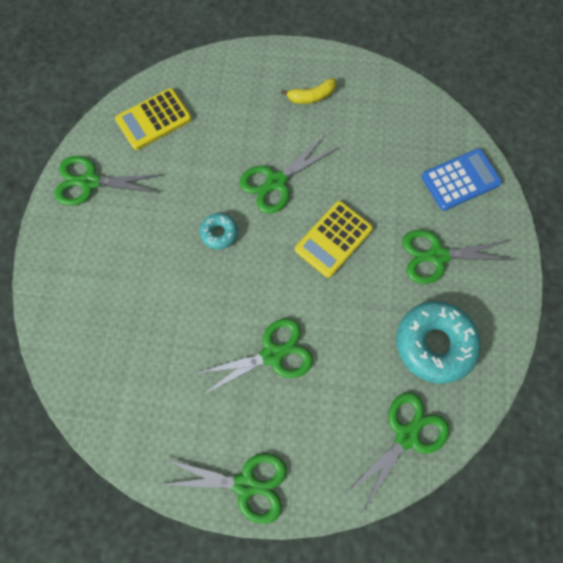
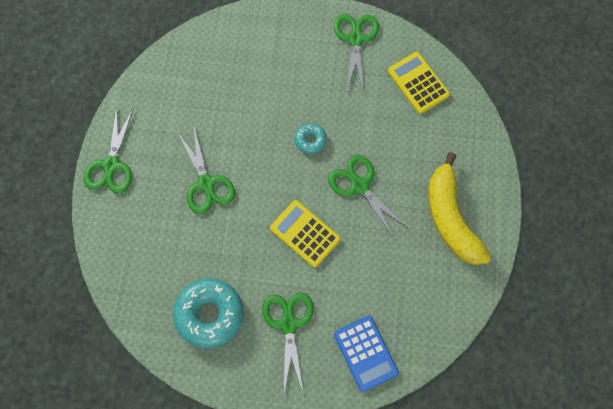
camera: 90 degrees right, 0 degrees up
(311, 96) = (450, 218): yellow banana -> yellow banana, size x2.17
(406, 435) = (137, 285): green scissors -> none

